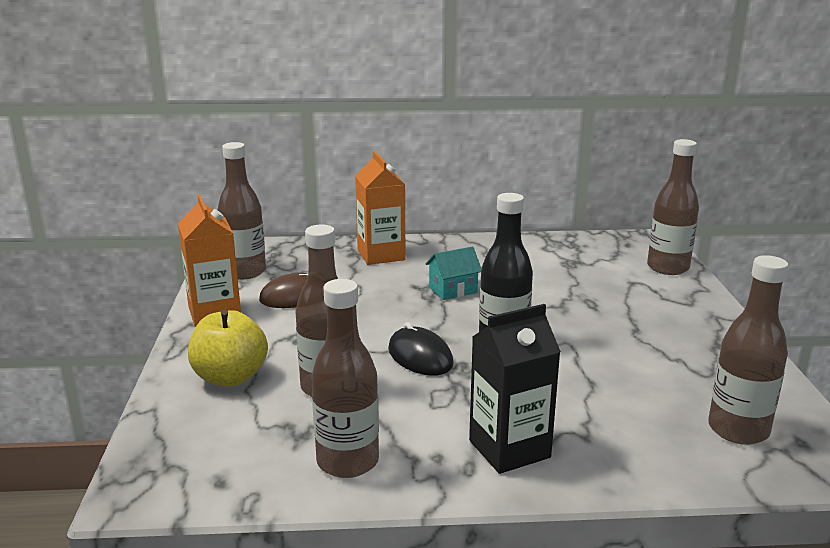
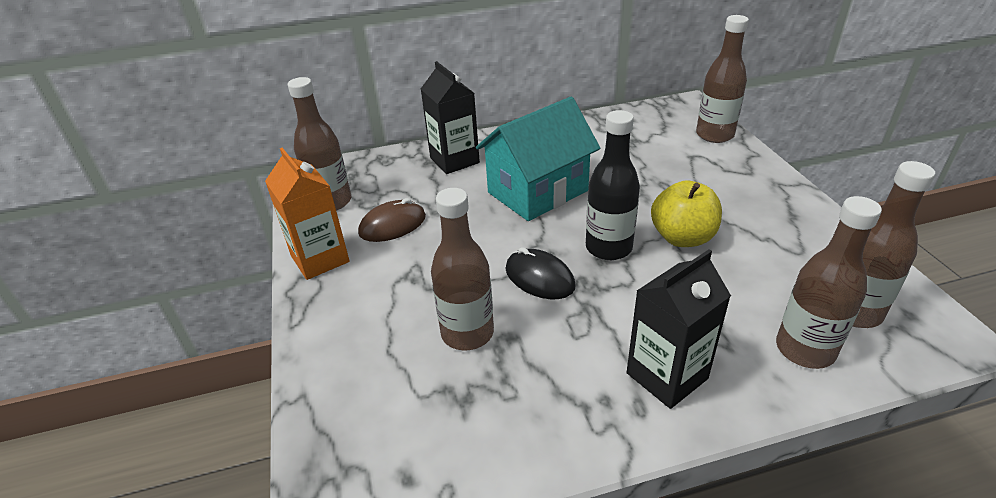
camera: 10 degrees left, 15 degrees up
(230, 377) = (366, 338): yellow apple -> yellow apple (682, 237)
(347, 462) = (523, 424): brown bottle -> brown bottle (805, 349)
(381, 255) = (454, 160): orange carton -> black carton
(453, 290) = (537, 191): turquoise house -> turquoise house, size x2.15

